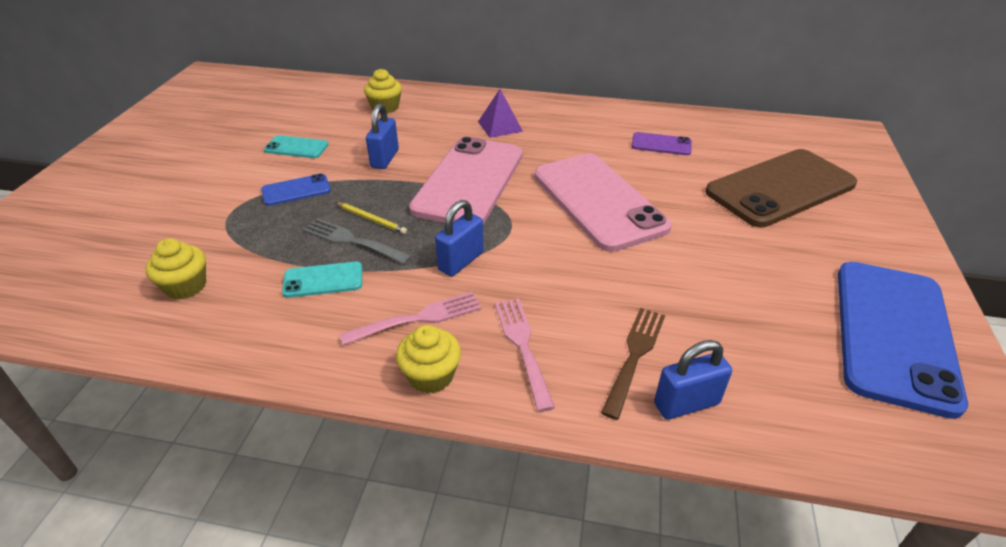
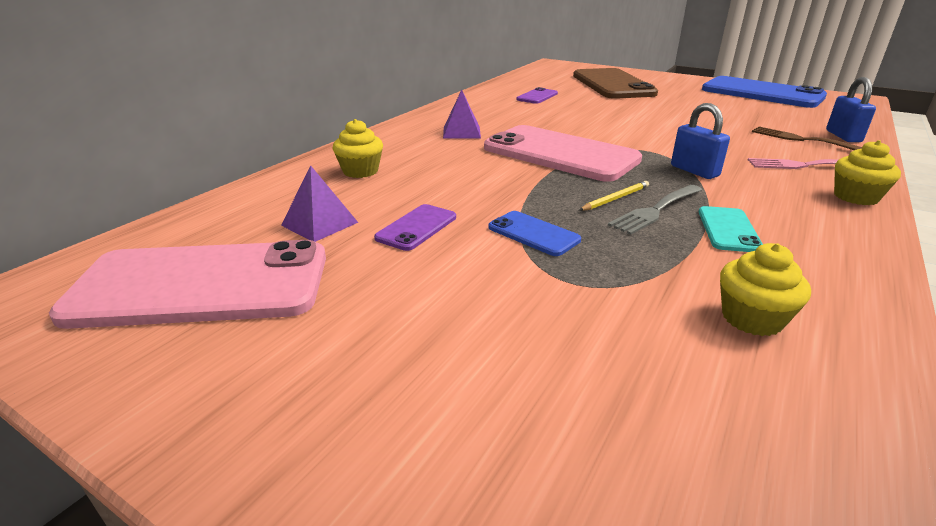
camera: 70 degrees left, 10 degrees down
(295, 117) = (319, 224): none -> purple pyramid
(296, 147) = (416, 227): turquoise phone -> purple phone
(296, 190) = (533, 234): blue phone -> blue phone turned 45 degrees counterclockwise
(385, 159) = (489, 182): blue padlock -> none
(418, 319) = (782, 194): pink fork -> none
(598, 201) = (612, 122): pink phone -> pink phone (202, 285)

